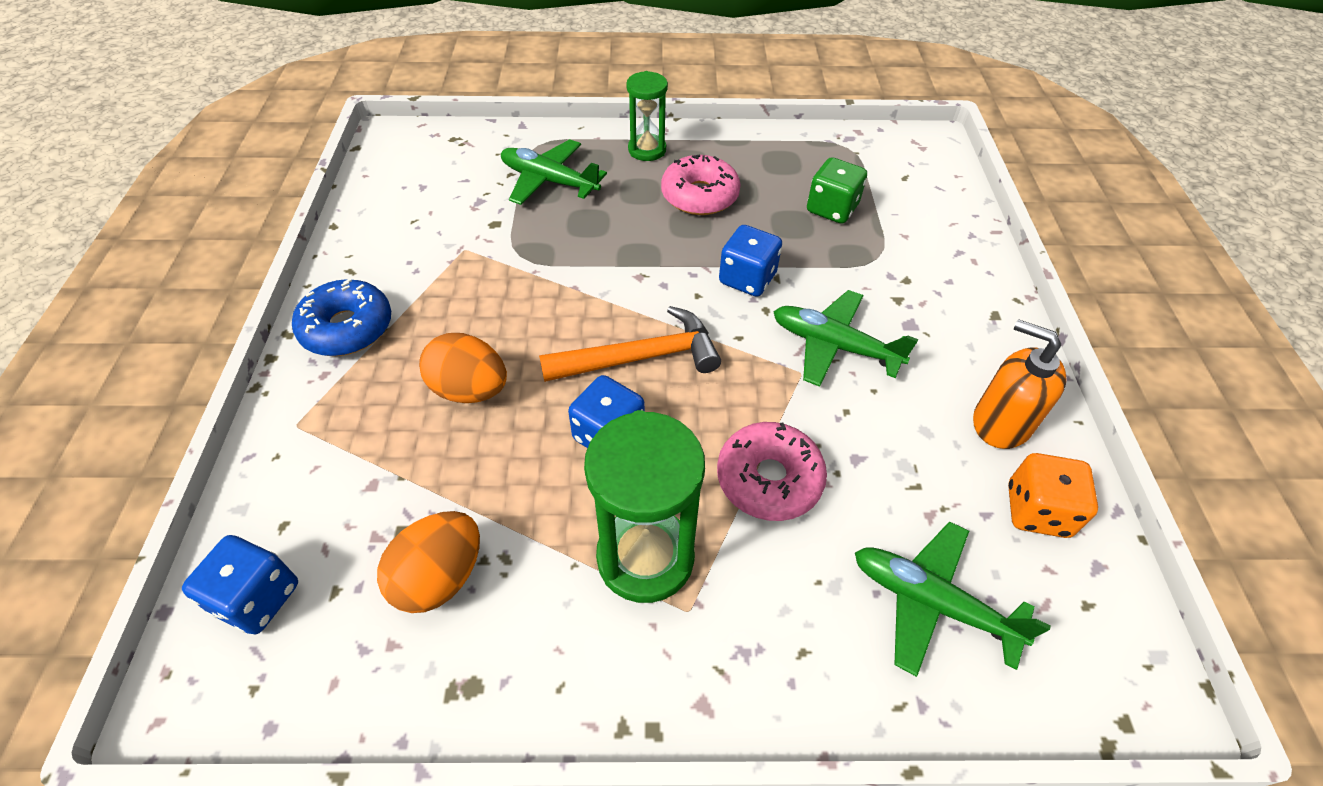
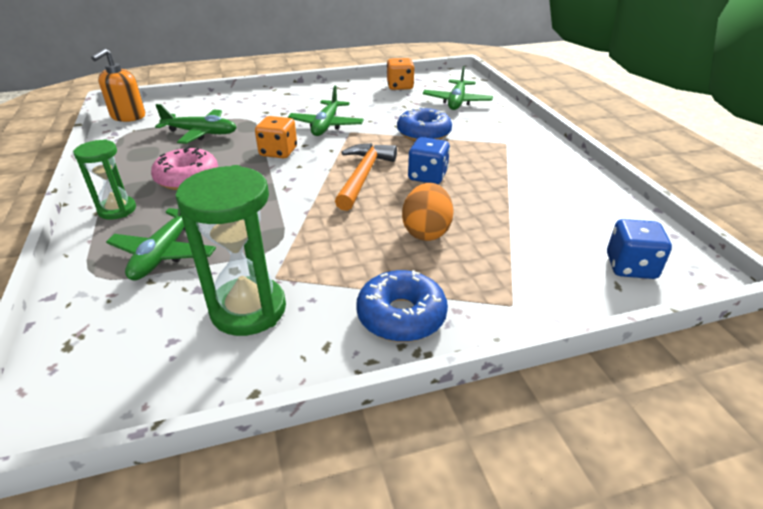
camera: 105 degrees left, 15 degrees down
(439, 577) = (554, 207): orange egg -> none
(640, 357) = (363, 176): orange hammer -> orange hammer turned 45 degrees clockwise
(645, 557) = (490, 156): green hourglass -> green hourglass (248, 309)
(747, 279) = (278, 152): blue dice -> orange dice
(769, 479) = (423, 133): pink donut -> blue donut
(832, 209) = (201, 133): green dice -> green plane
(1000, 422) = (357, 92): orange soap dispenser -> orange soap dispenser (128, 116)

